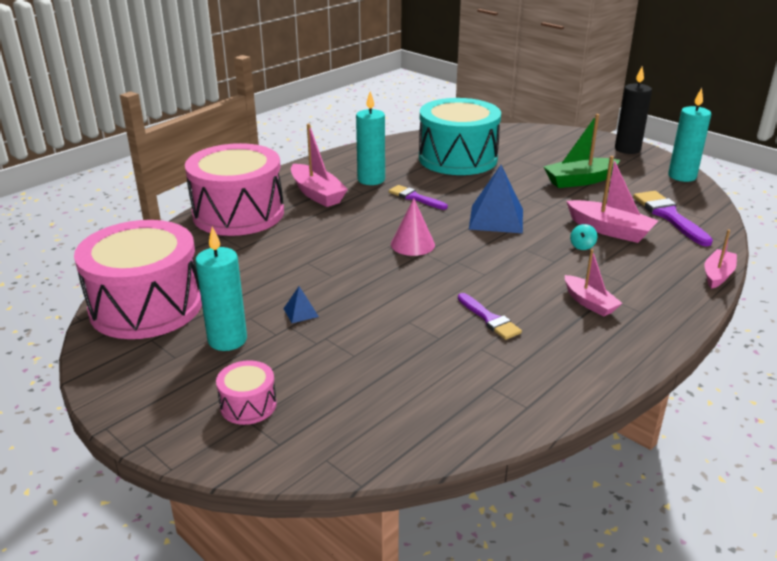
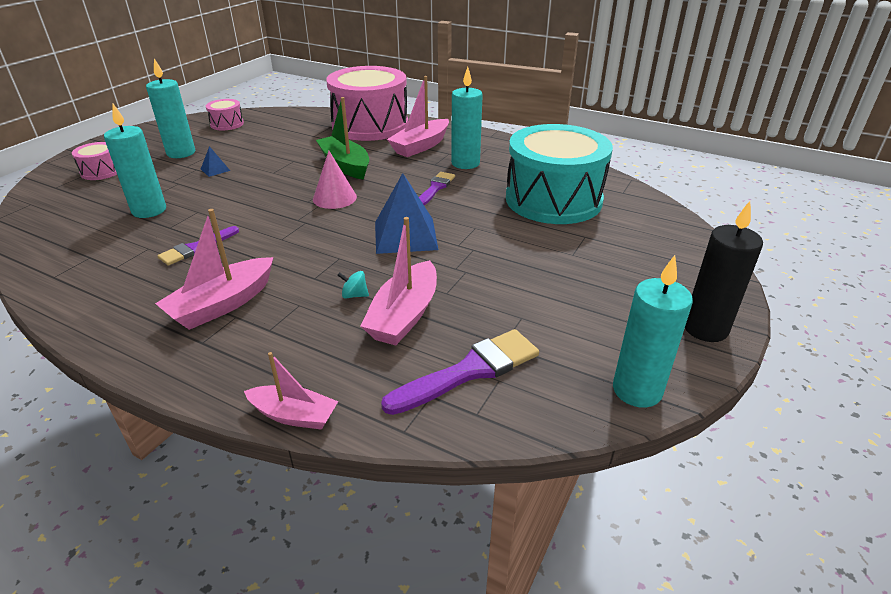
camera: 75 degrees right, 5 degrees up
(146, 306) = (227, 124): pink drum -> pink drum, size x0.43
(392, 354) = (149, 210): none -> turquoise candle
(579, 181) = (547, 286): green boat -> green boat (345, 165)
(589, 303) = (222, 304): pink boat -> pink boat, size x1.55

